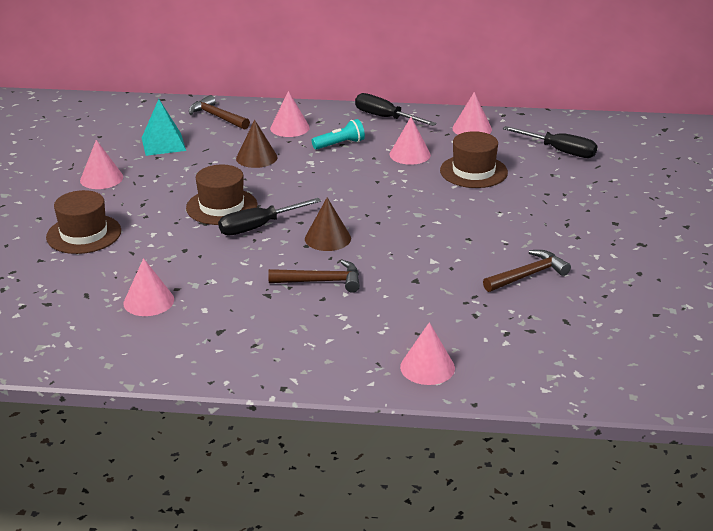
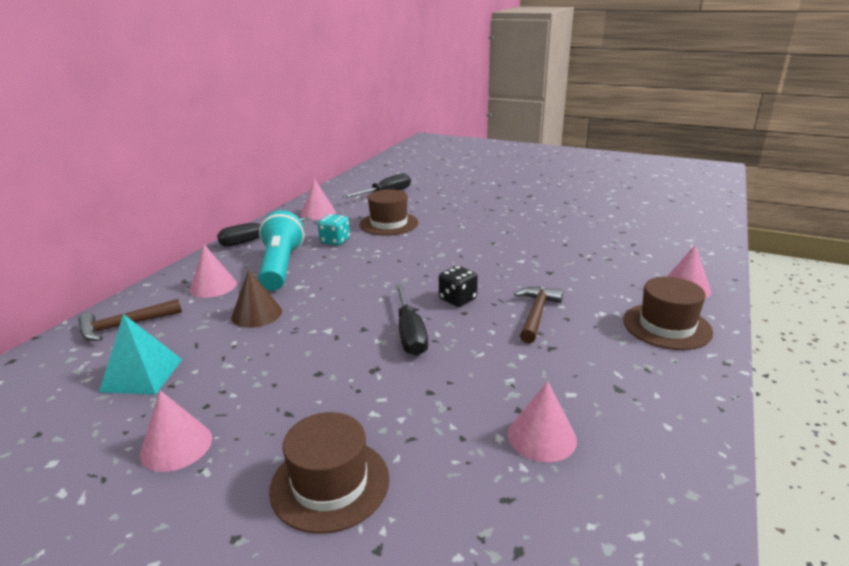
camera: 70 degrees left, 5 degrees down
(221, 206) = (347, 351): brown hat -> brown hat (667, 326)
(327, 238) = (457, 299): brown cone -> black dice
(340, 144) = (280, 267): turquoise flashlight -> turquoise flashlight, size x1.85
(410, 154) = (335, 241): pink cone -> turquoise dice
(528, 275) = (557, 232): brown hammer -> none

